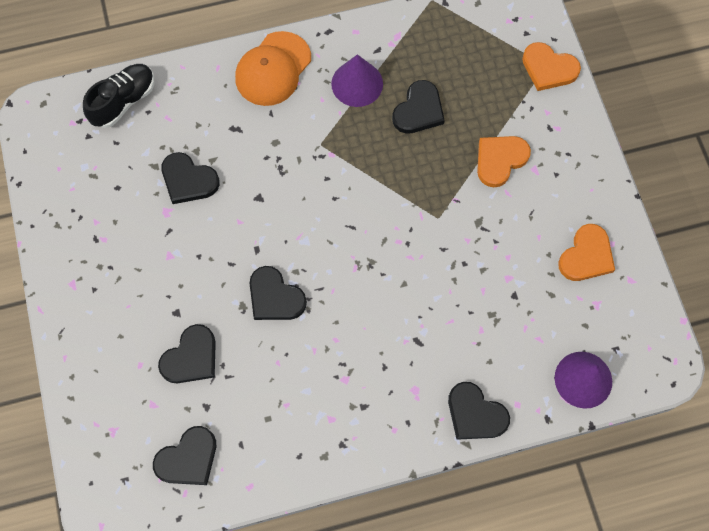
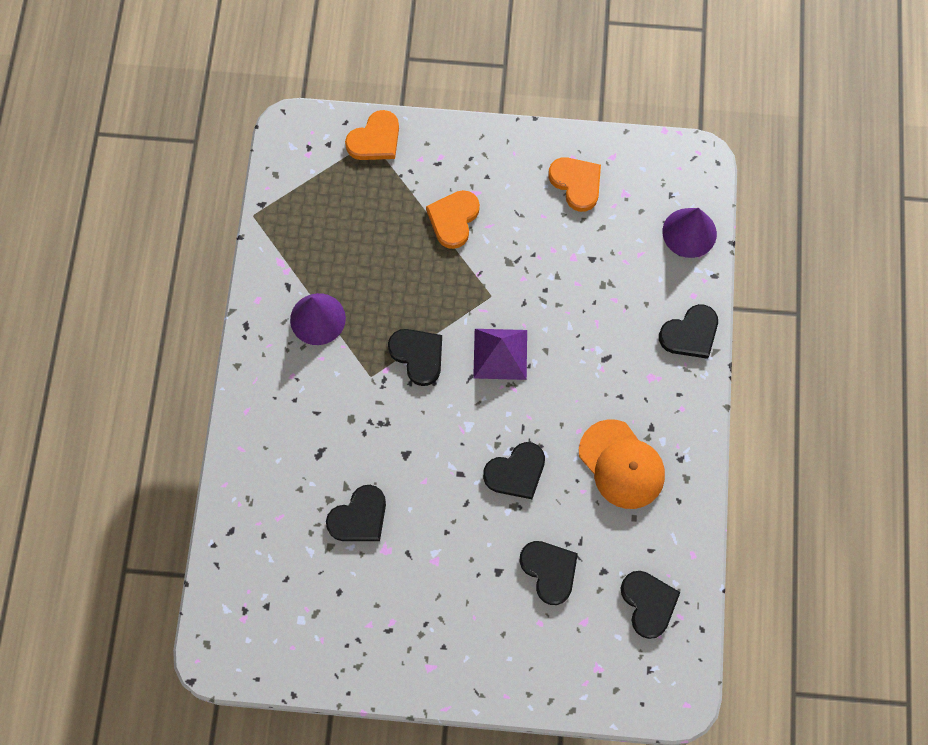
camera: 70 degrees left, 0 degrees up
(124, 101) = (241, 557): black shoe -> none
(273, 69) = (266, 394): orange cap -> orange cap (621, 464)
(384, 245) = (500, 354): none -> purple pyramid
(418, 110) = (371, 272): black heart -> black heart (418, 356)
(500, 160) = (453, 219): orange heart -> orange heart turned 45 degrees clockwise

